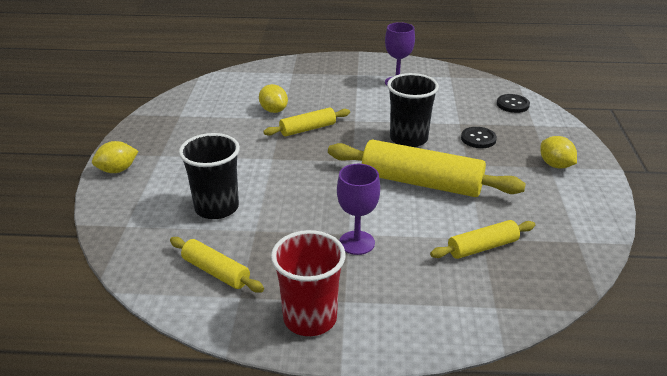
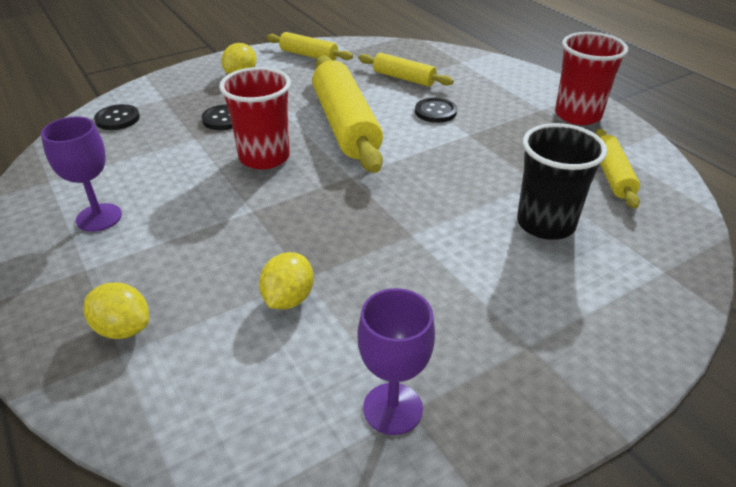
camera: 125 degrees left, 5 degrees up
(117, 170) = (614, 365): yellow lemon -> yellow lemon (123, 329)
(307, 129) = (312, 239): yellow rolling pin -> yellow rolling pin (309, 55)
(357, 243) = (474, 126): purple goblet -> purple goblet (392, 408)
(400, 234) = (435, 112): none -> black button
(408, 139) = (264, 157): black cup -> red cup

